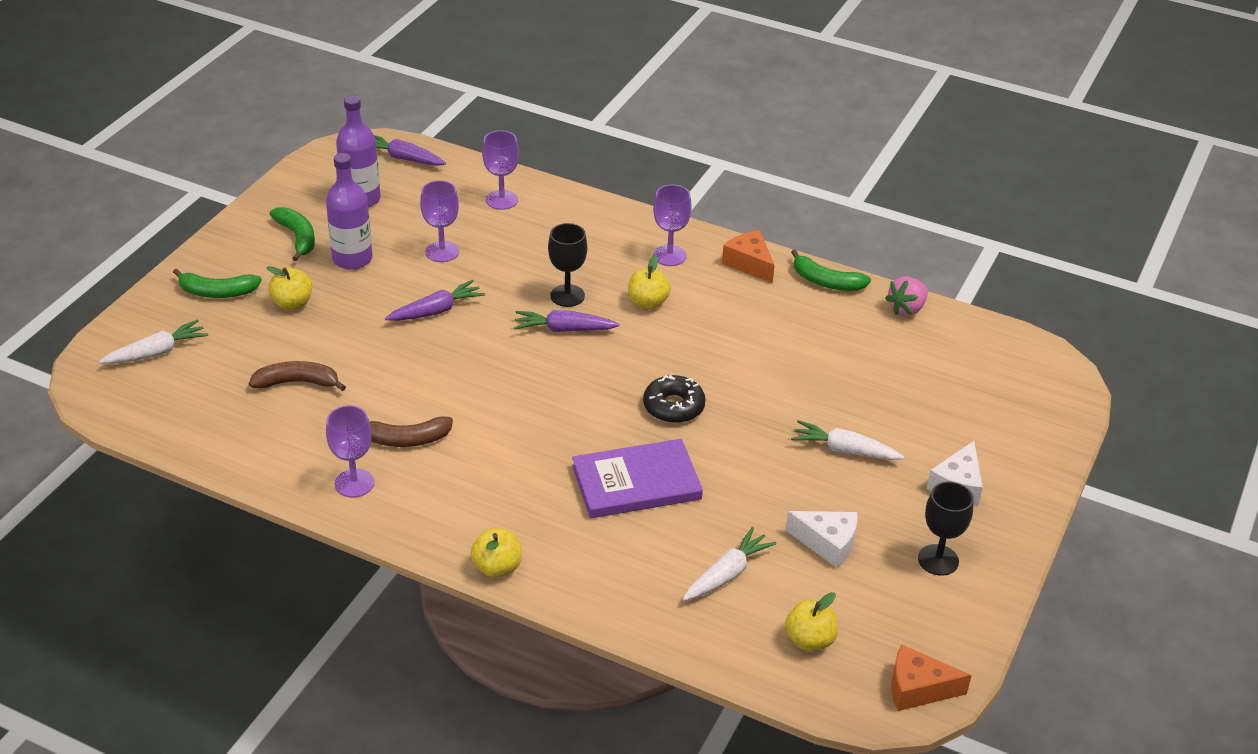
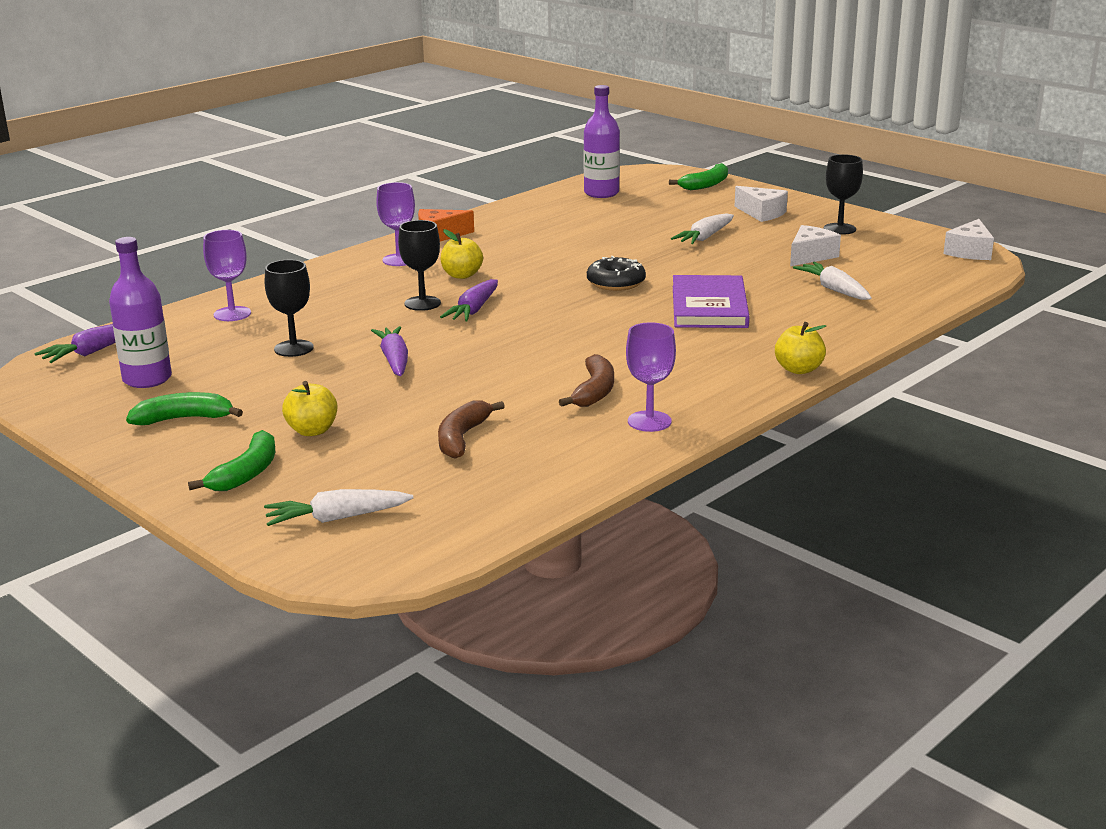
camera: 70 degrees left, 15 degrees down
(157, 352) = (336, 518): white carrot -> white carrot turned 90 degrees counterclockwise
(352, 259) = (259, 393): purple bottle -> purple bottle (601, 193)
(442, 252) = (293, 348): purple goblet -> black goblet
(809, 640) = (915, 274): yellow apple -> none
(826, 282) = (488, 216): green banana -> green banana (706, 185)
(906, 309) = (545, 198): pink strawberry -> none
(918, 689) = (970, 252): orange cheese -> white cheese

